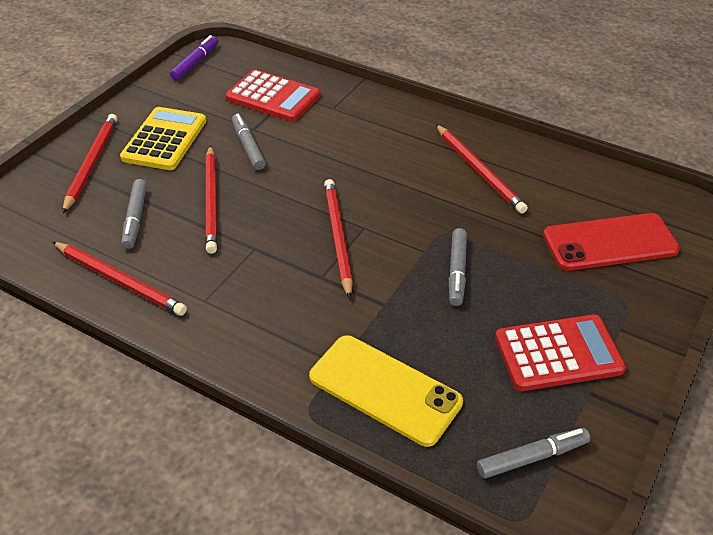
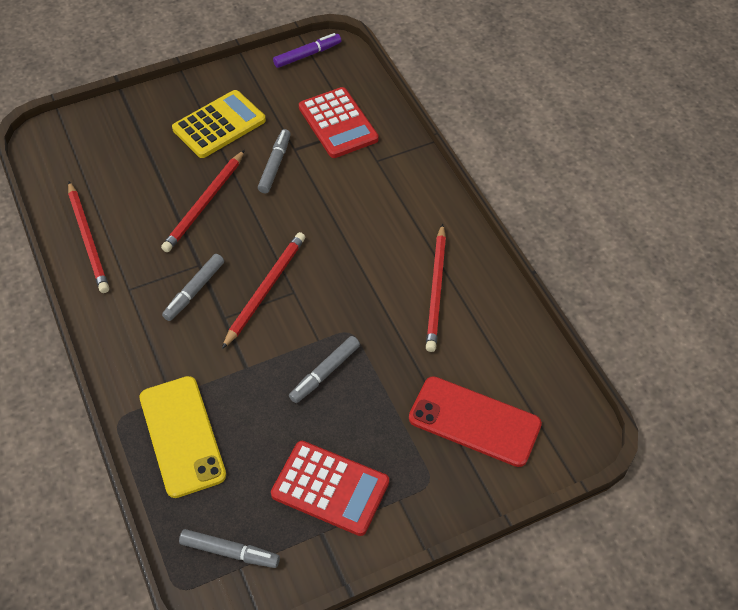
camera: 35 degrees right, 10 degrees up
(91, 164) = (150, 121): red pencil -> none
(135, 218) = (140, 190): grey marker -> grey marker (194, 291)

